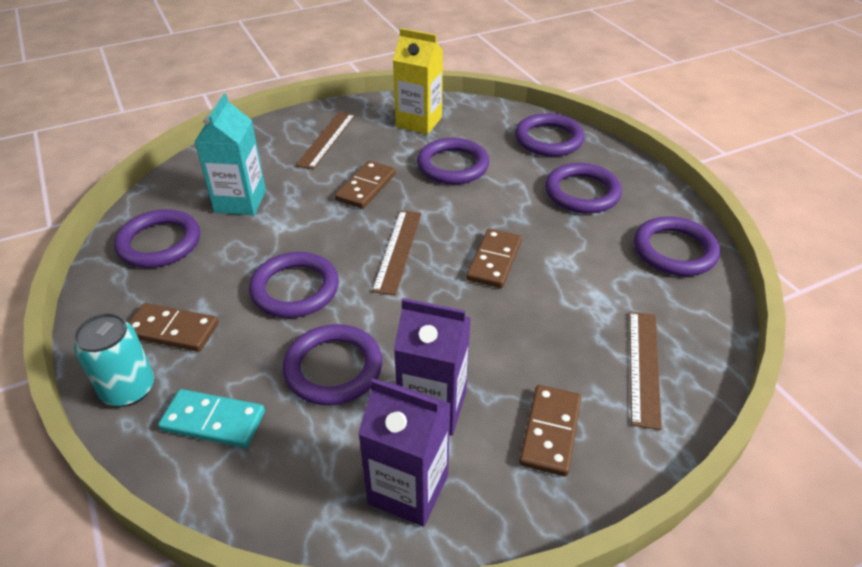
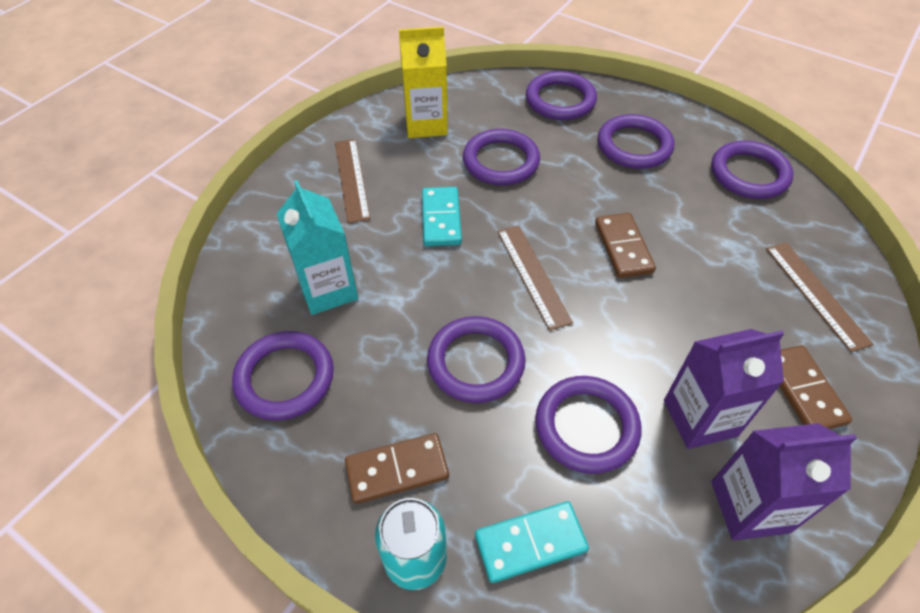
camera: 30 degrees left, 10 degrees up
(366, 187) = (441, 219): brown domino -> turquoise domino

